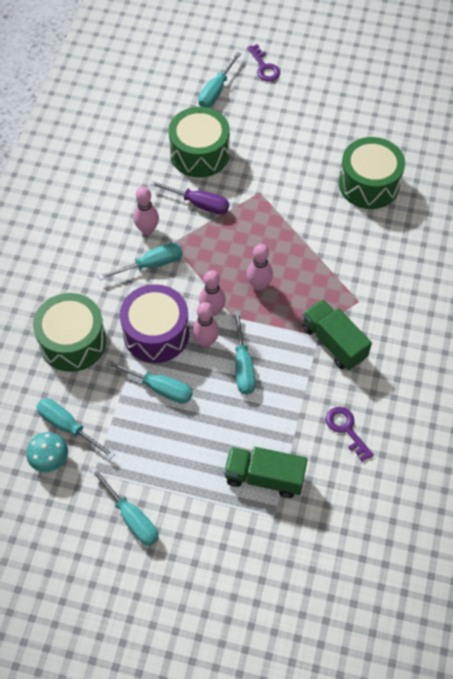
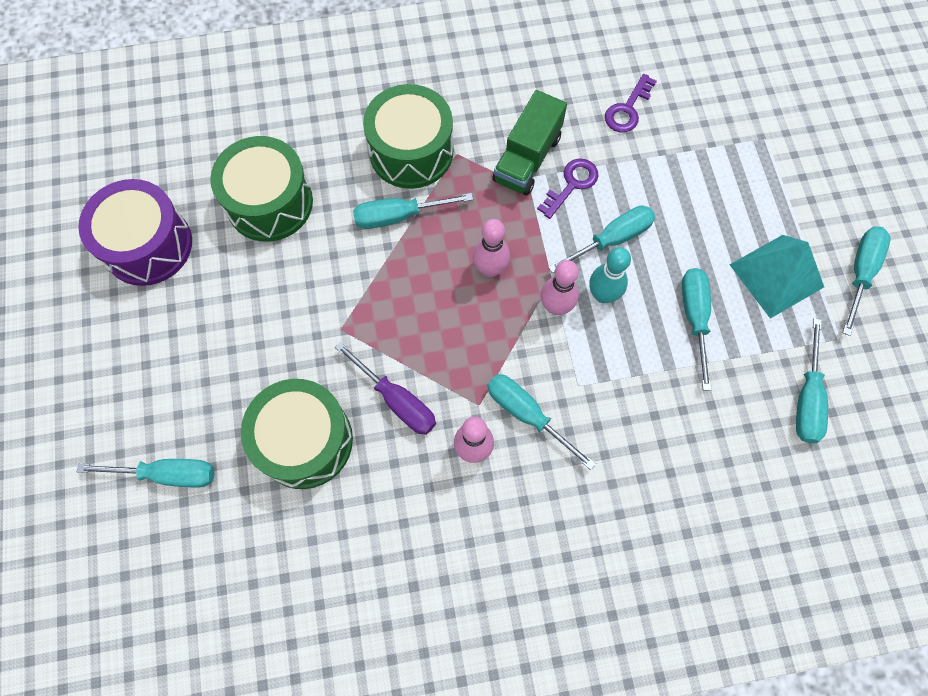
camera: 115 degrees left, 10 degrees up
(50, 459) = (857, 397): turquoise mushroom -> none
(73, 342) = (695, 456): green drum -> green drum (411, 151)
(156, 333) = (624, 358): purple drum -> purple drum (148, 245)
(160, 458) = (776, 275): none -> turquoise pyramid
(198, 204) = (396, 400): purple screwdriver -> purple screwdriver turned 135 degrees clockwise
(206, 341) = (603, 295): pink bowling pin -> turquoise bowling pin
(264, 67) = (91, 423): purple key -> purple key (571, 184)
(264, 477) = (730, 164): green truck -> none
(324, 249) = (399, 216): none -> turquoise screwdriver

